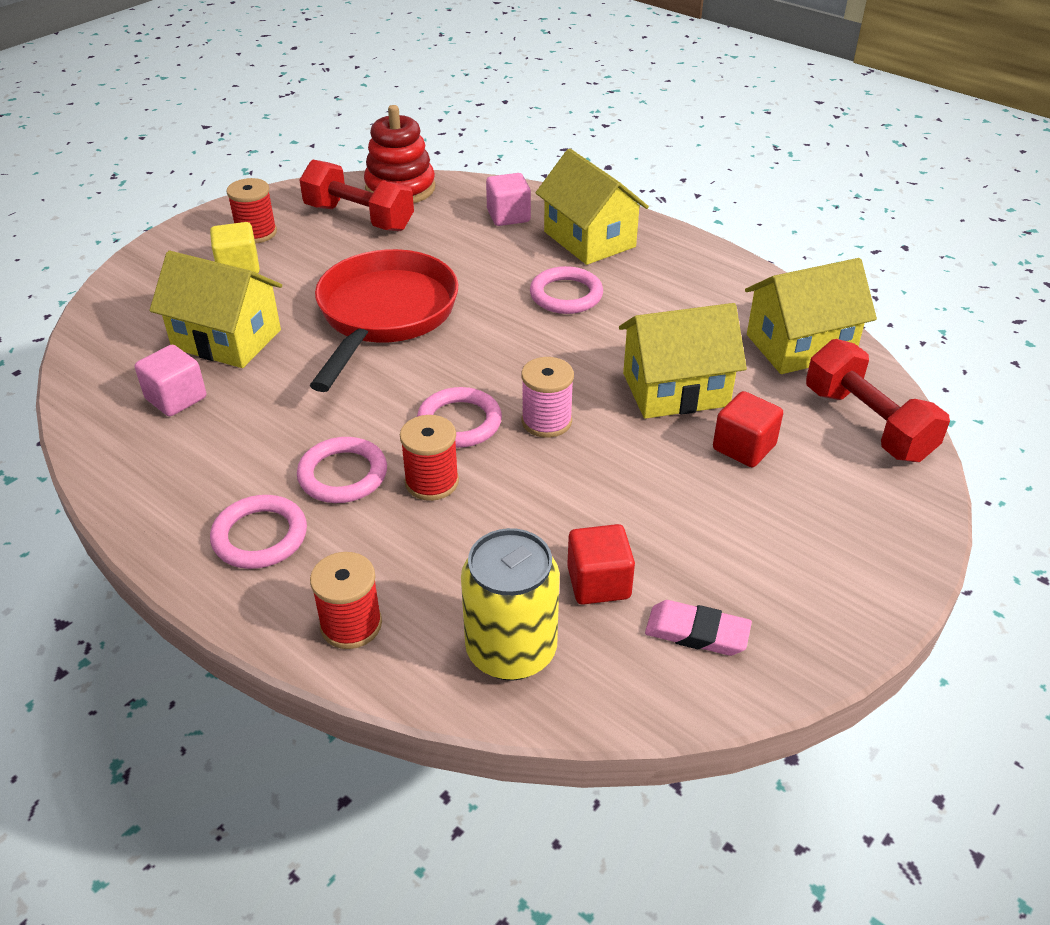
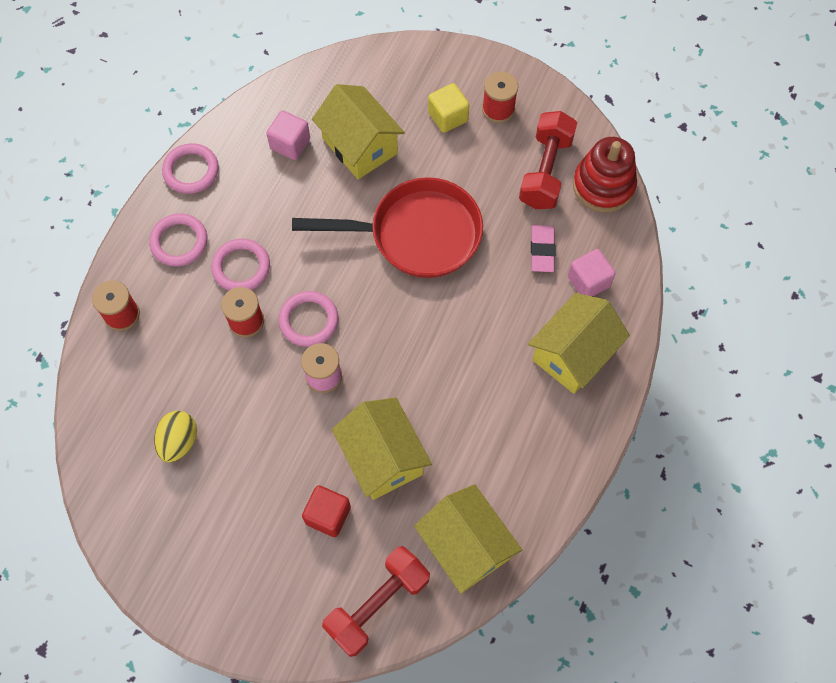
camera: 75 degrees right, 25 degrees up
(226, 339) = (360, 146): yellow house -> yellow house turned 45 degrees counterclockwise
(511, 650) = (118, 404): yellow can -> none
(566, 295) = (483, 354): pink ring -> pink ring (191, 171)
(598, 583) = (179, 442): red cube -> yellow egg
(697, 632) = (149, 506): pink eraser -> pink eraser (542, 250)

